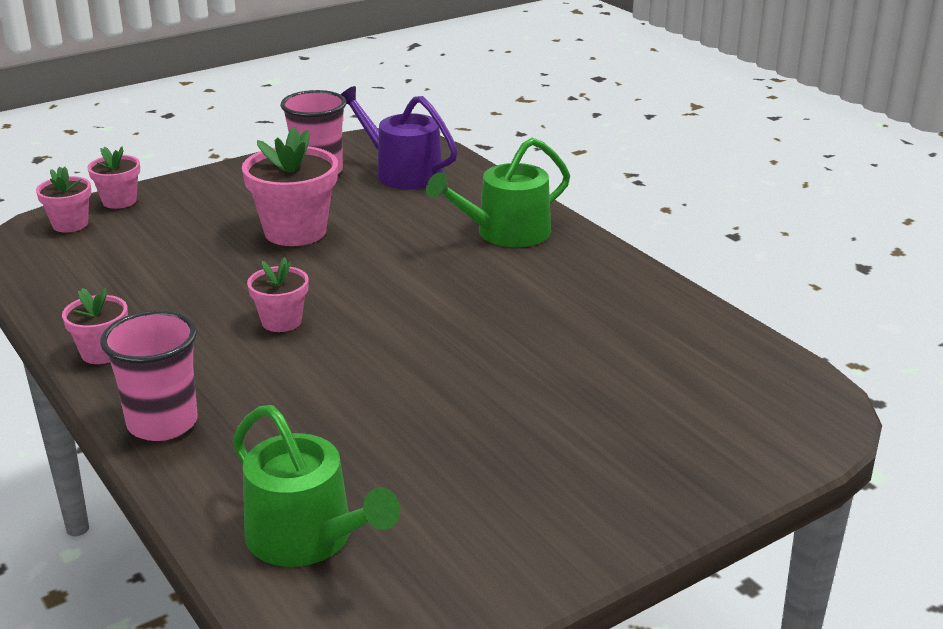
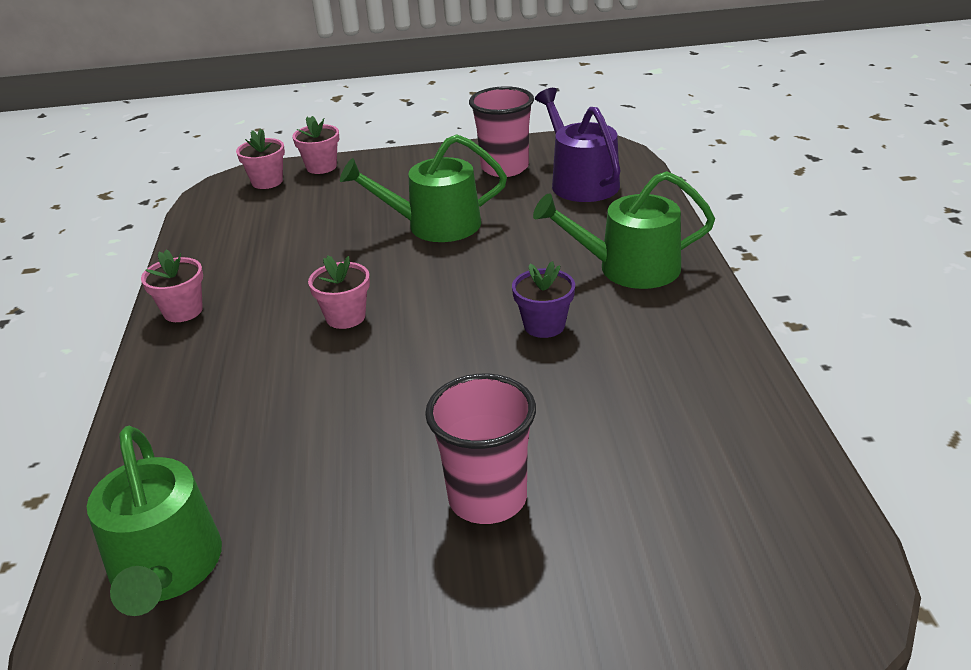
camera: 30 degrees right, 5 degrees up
(162, 423) = (163, 397): pink cup -> pink cup (487, 498)
(295, 231) = (435, 225): pink flower pot -> green watering can
(471, 289) = (544, 325): none -> purple flower pot

